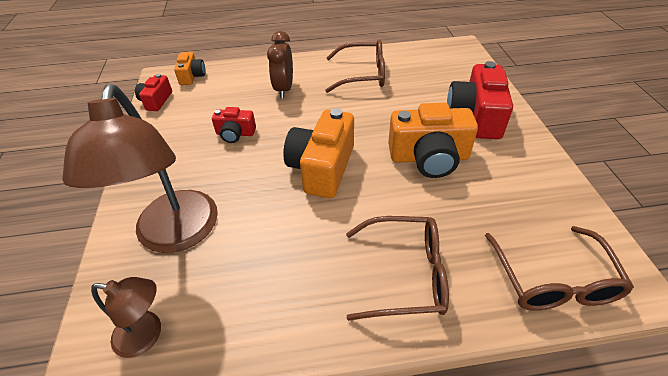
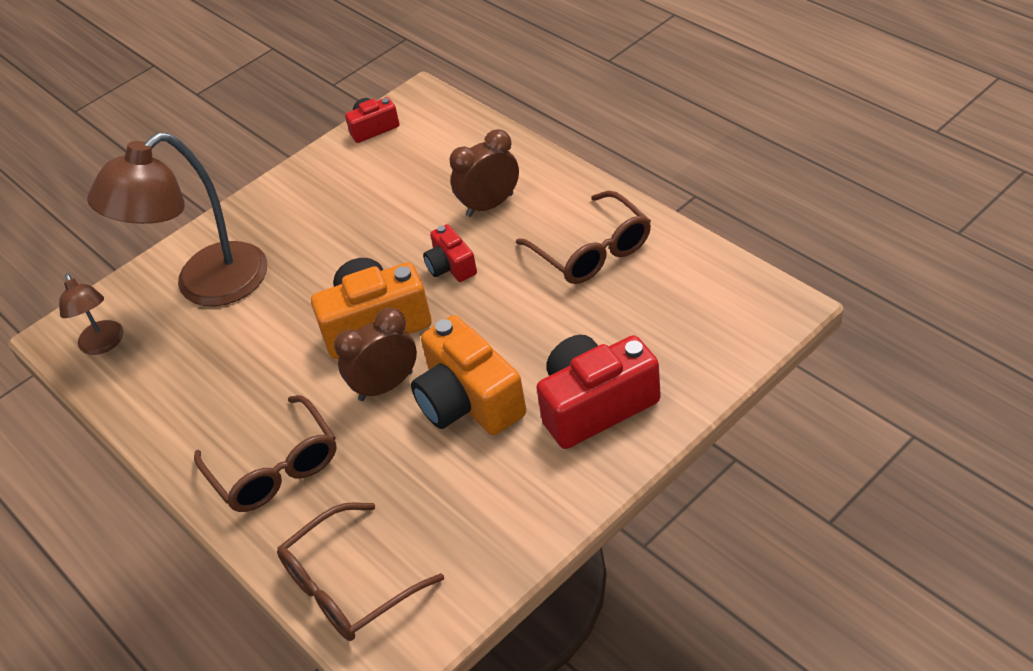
camera: 60 degrees right, 0 degrees up
(192, 76) = (442, 118): orange camera -> none
(235, 134) = (372, 224): red camera -> red camera (451, 266)
(381, 185) = (386, 386): none -> brown clock

